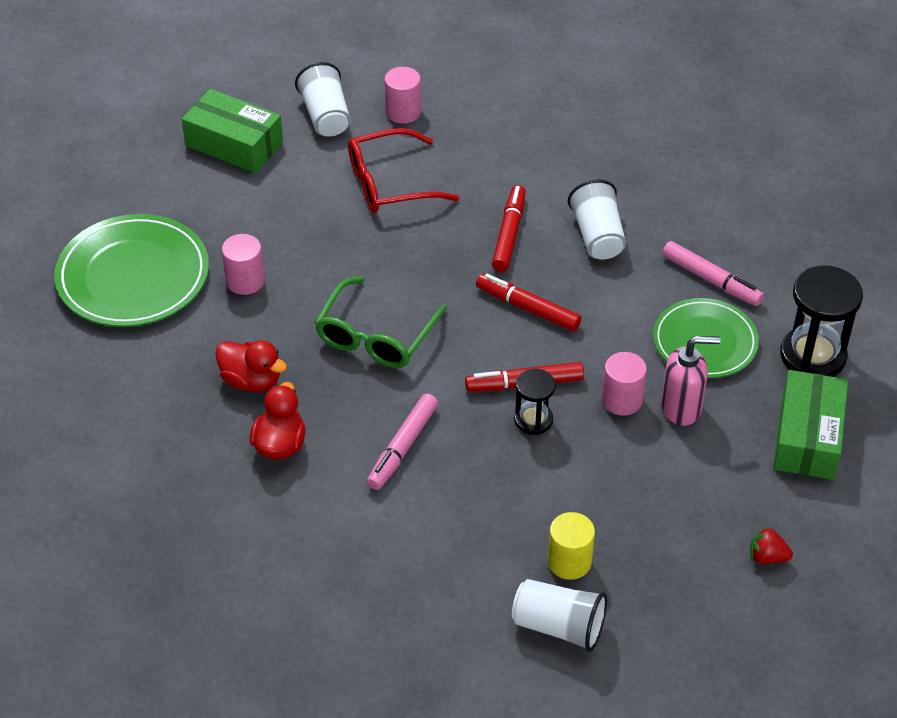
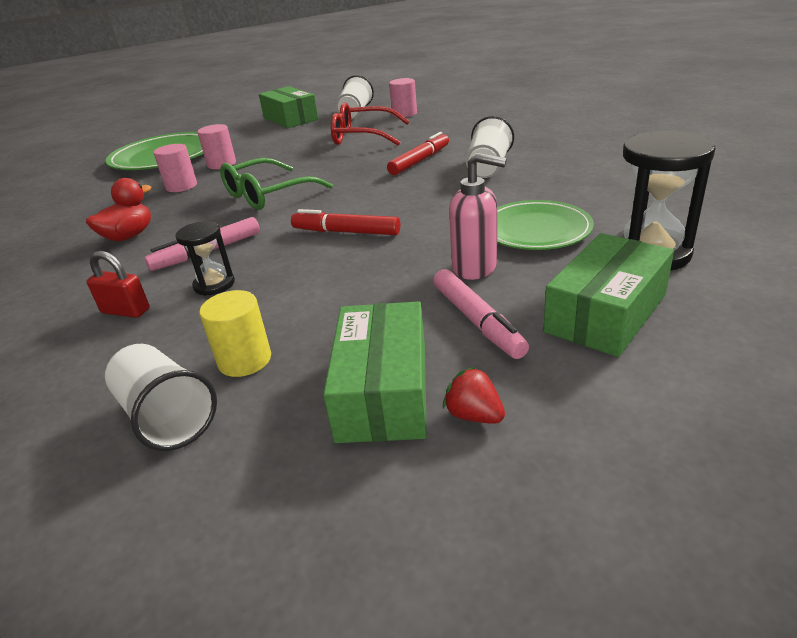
camera: 30 degrees right, 15 degrees down
(251, 380) = (160, 204): red duck -> none
(405, 543) = (125, 311): none -> red padlock
(527, 308) = (394, 194): red marker -> none
(533, 420) = (329, 253): black hourglass -> black hourglass (214, 285)
(622, 400) = (421, 254): pink cylinder -> pink cylinder (181, 186)
(695, 556) = (383, 391): none -> green box
(711, 280) = (571, 196): pink marker -> pink marker (477, 321)

